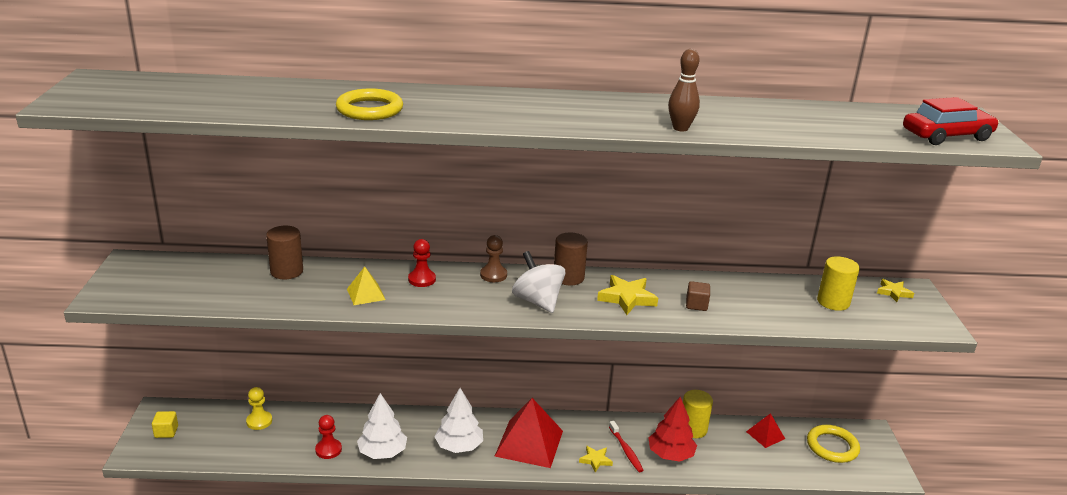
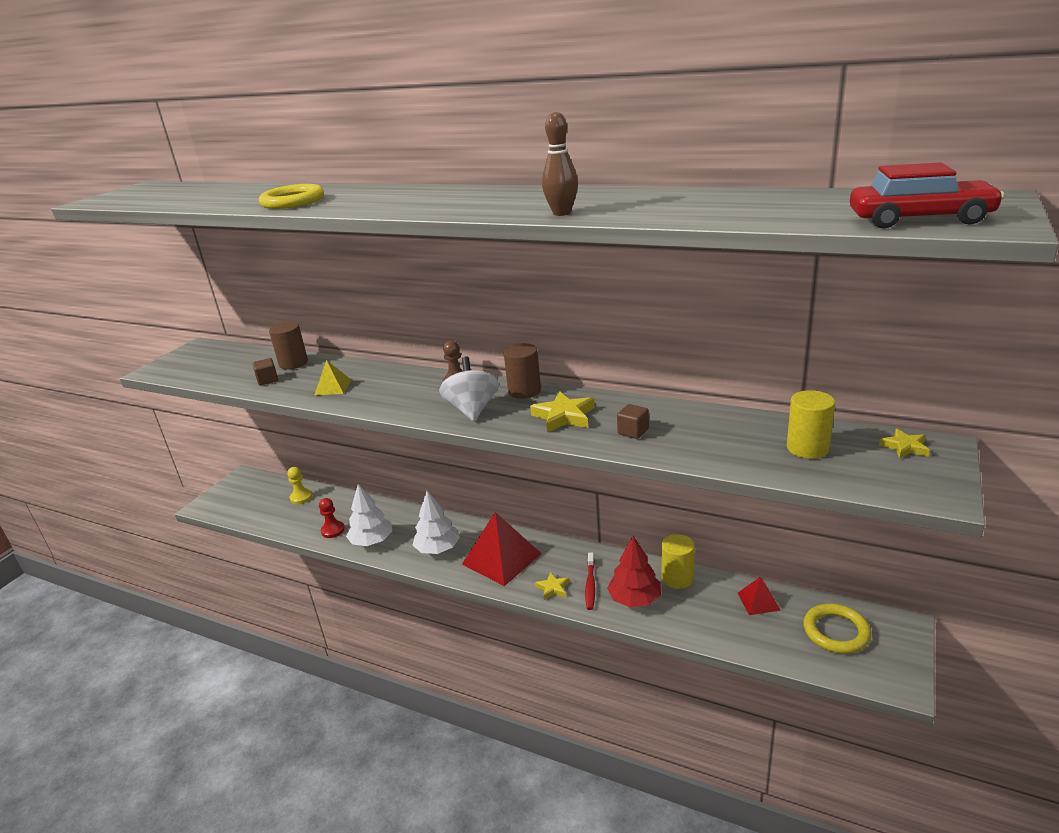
camera: 30 degrees right, 0 degrees up
(166, 432) = (234, 494): yellow cube -> none
(277, 294) = (267, 380): none -> brown cube
(422, 279) = (390, 380): red pawn -> none

